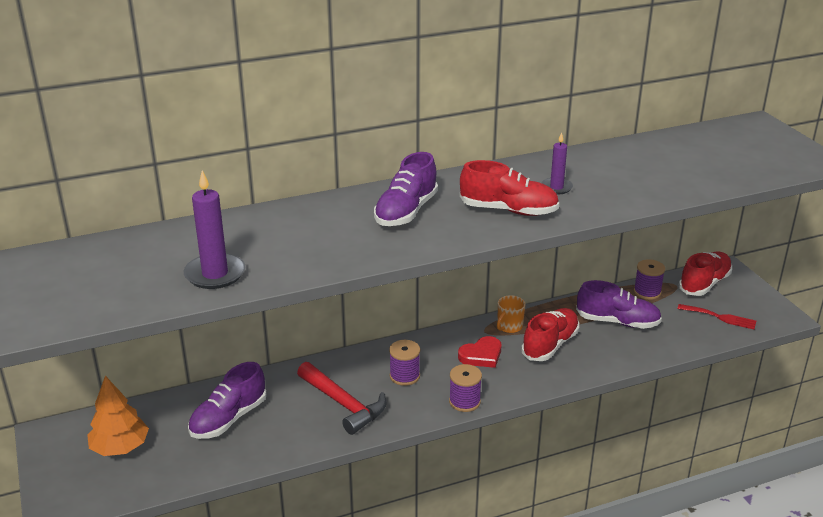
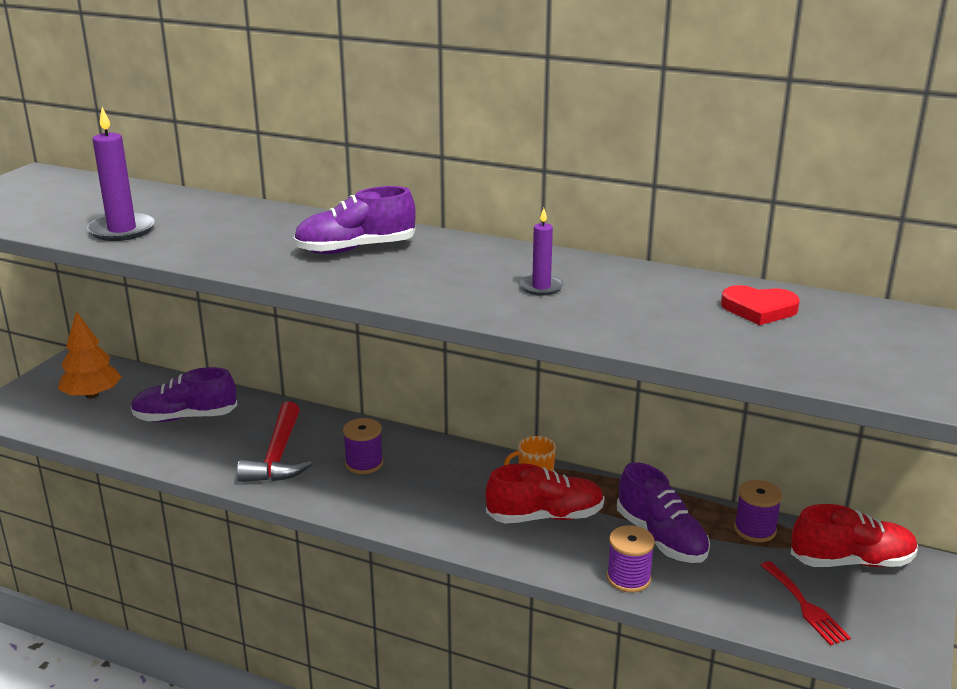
camera: 45 degrees right, 5 degrees down
(464, 401) = (373, 515): purple spool -> purple spool (628, 578)
(481, 355) = (461, 486): red heart -> red heart (759, 309)
(508, 210) = (445, 285): red shoe -> none

